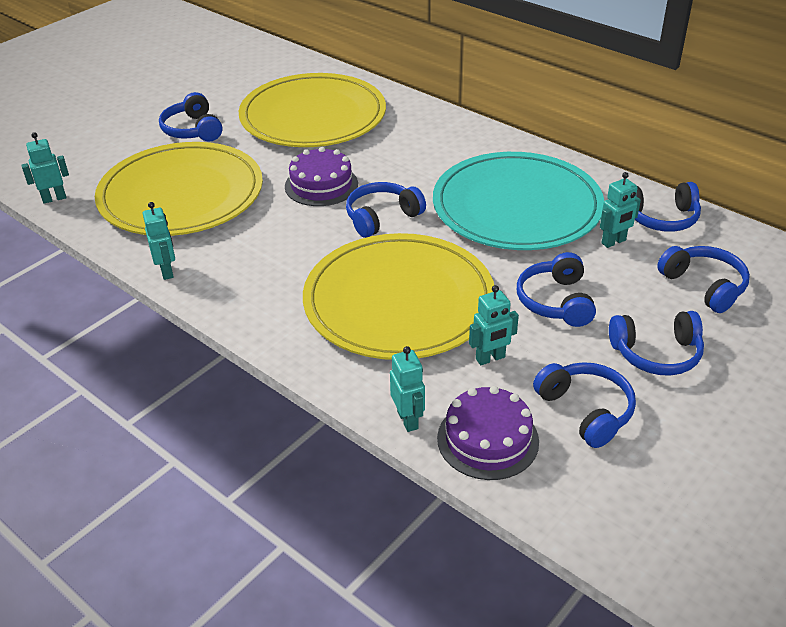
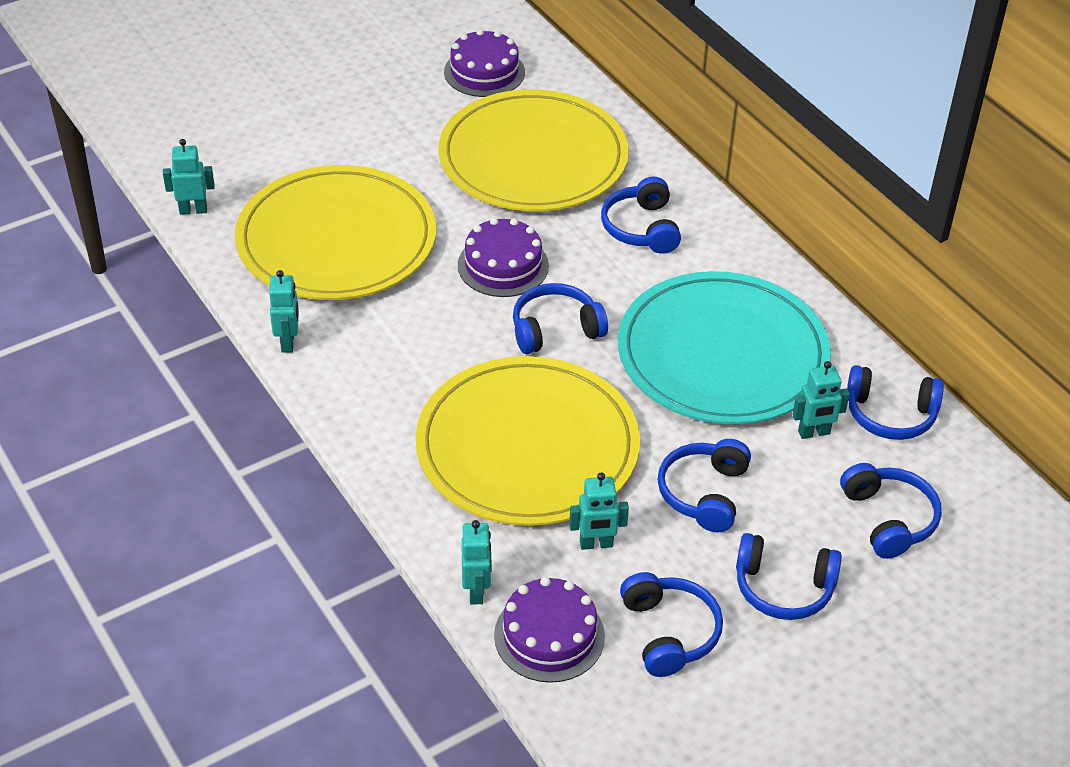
camera: 15 degrees right, 5 degrees up
(193, 130) = (380, 145): blue headphones -> blue headphones (641, 228)
(253, 74) = (484, 72): none -> purple cake

